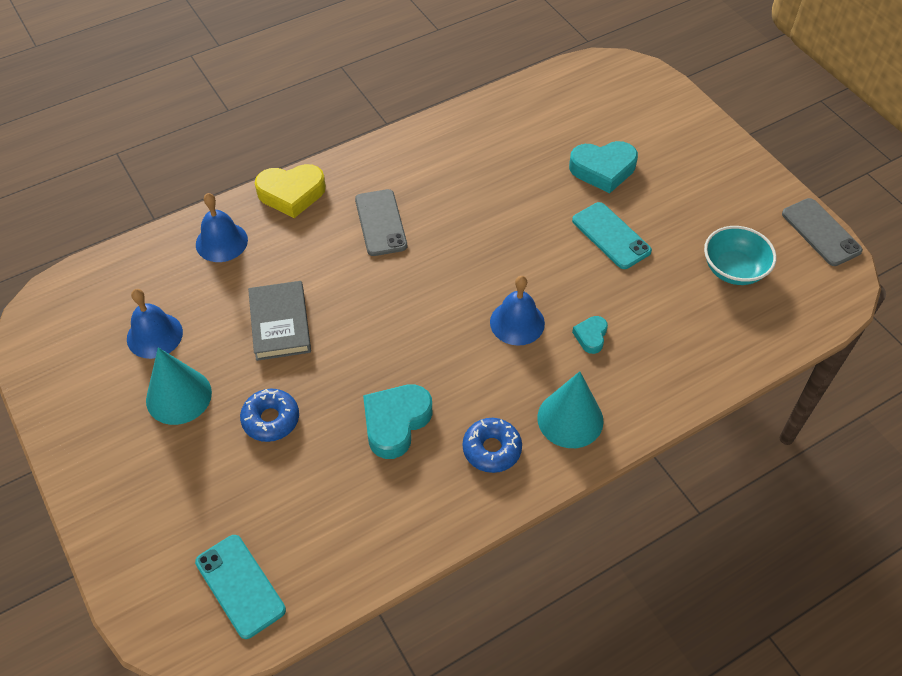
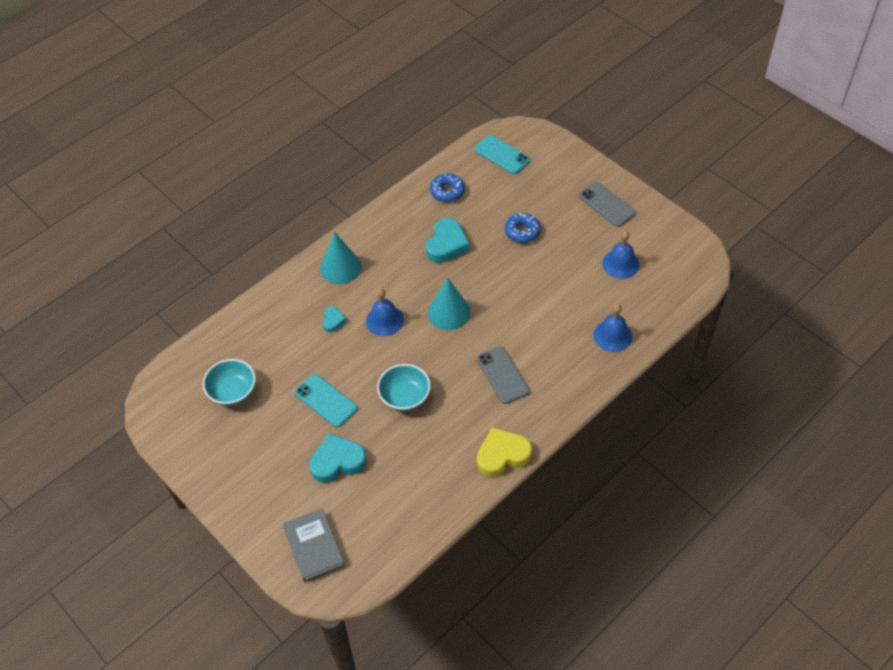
camera: 170 degrees right, 0 degrees up
(178, 396) = (584, 233): turquoise cone -> turquoise cone (449, 312)
(280, 324) = (543, 287): grey book -> grey book (314, 547)
(291, 193) = (580, 385): yellow heart -> yellow heart (502, 455)
(491, 449) = (385, 242): blue donut -> blue donut (447, 191)
(510, 222) = (405, 396): none -> turquoise bowl
(821, 232) = (162, 438): grey phone -> grey phone (607, 204)

